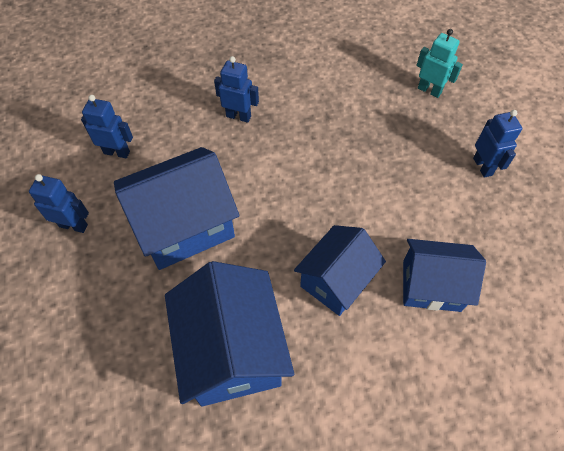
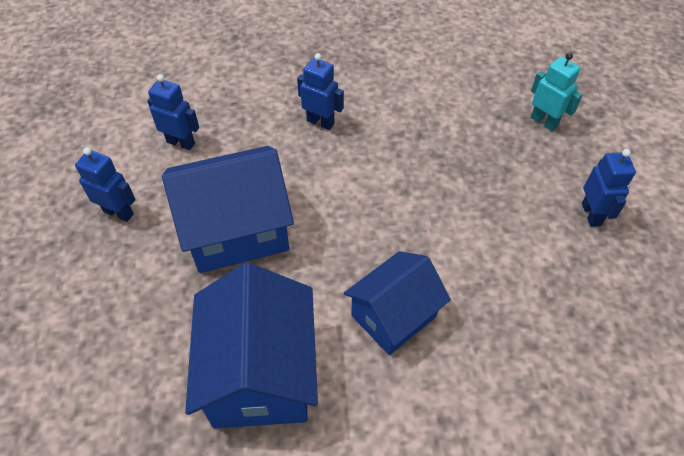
camera: 10 degrees right, 5 degrees down
(431, 285) = (504, 339): blue house -> none

